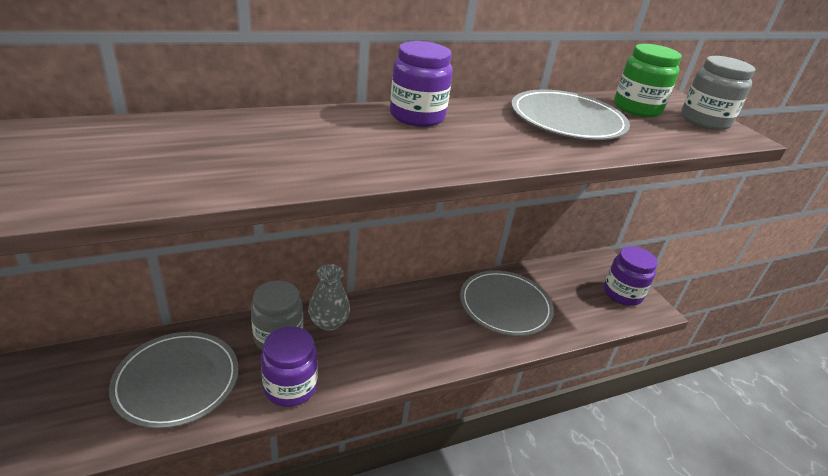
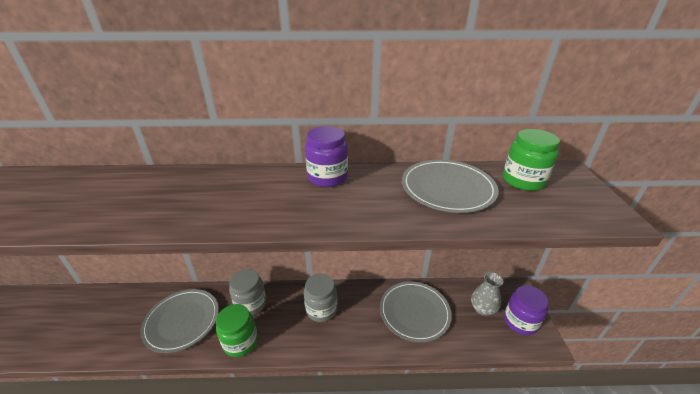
camera: 25 degrees right, 0 degrees up
(290, 387) = (240, 342): purple jar -> green jar
(328, 322) = (285, 300): grey vase -> grey vase (482, 309)
(704, 121) = (585, 198): grey jar -> grey jar (321, 309)

